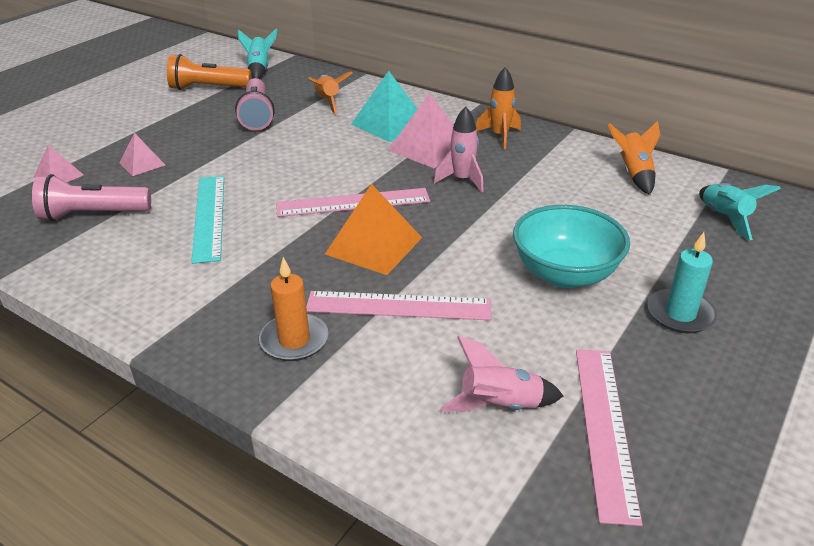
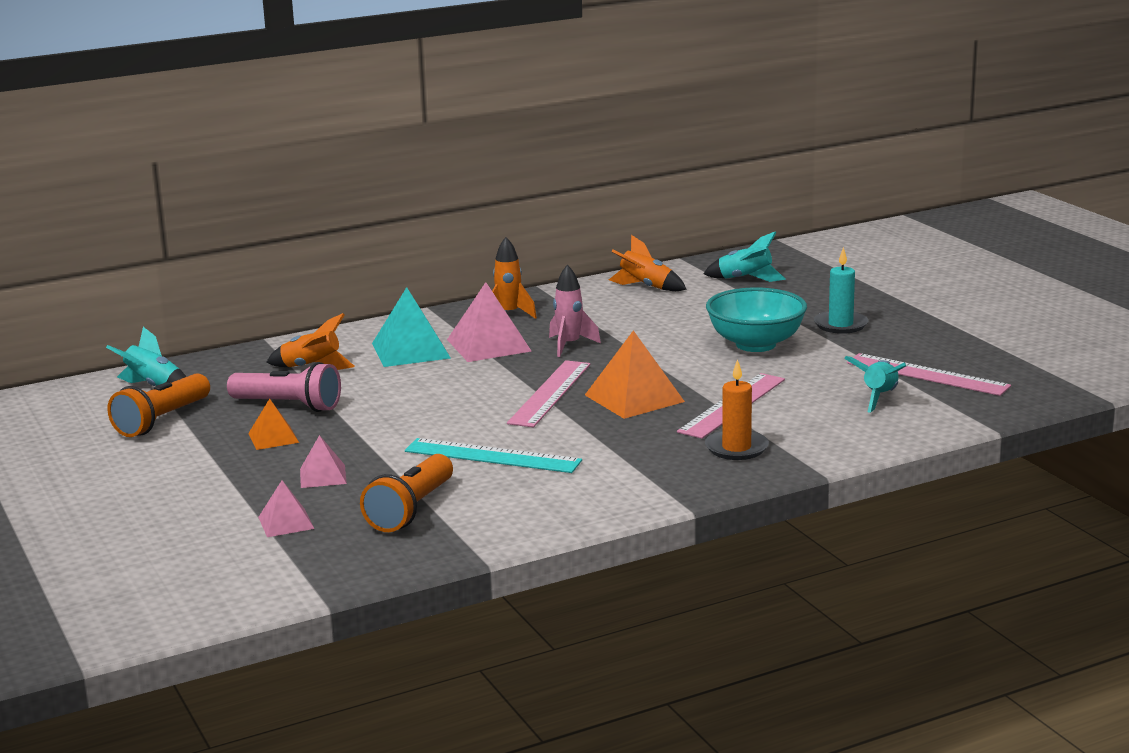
camera: 60 degrees left, 15 degrees down
(93, 215) = (411, 510): pink flashlight -> orange flashlight
(199, 128) = (273, 438): none -> orange pyramid
(499, 406) = (879, 398): pink rocket -> turquoise rocket

